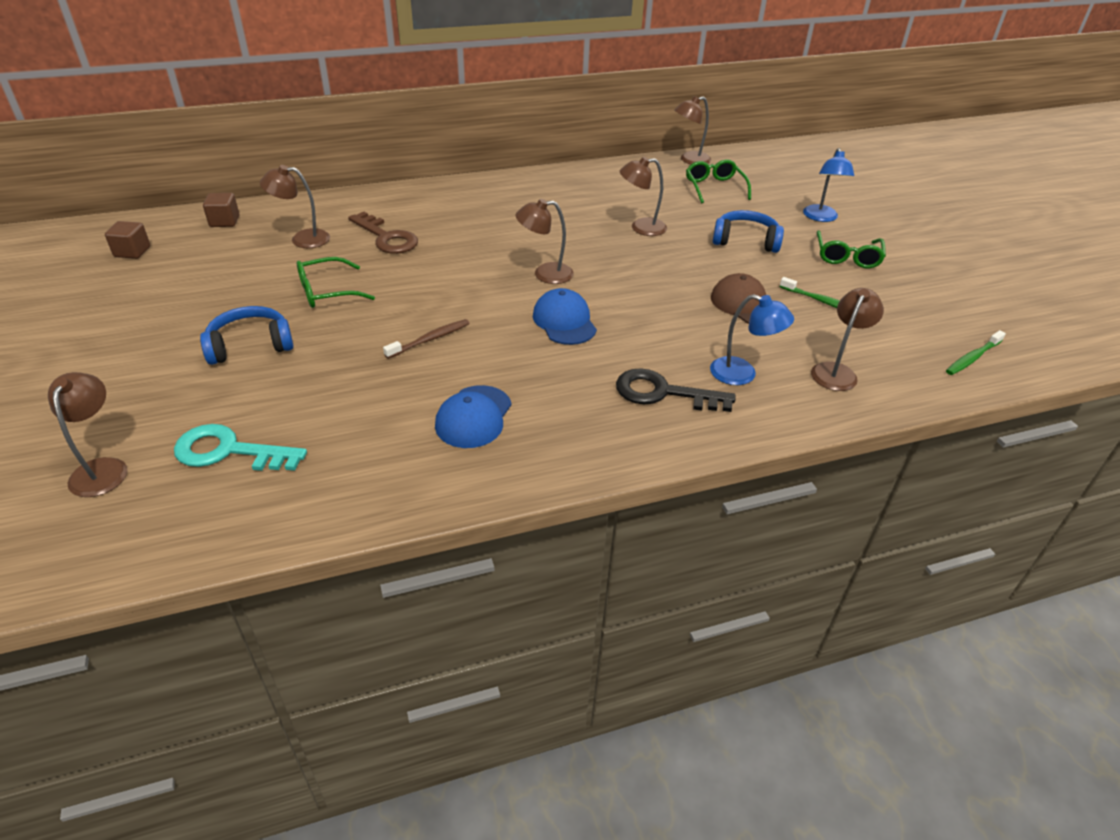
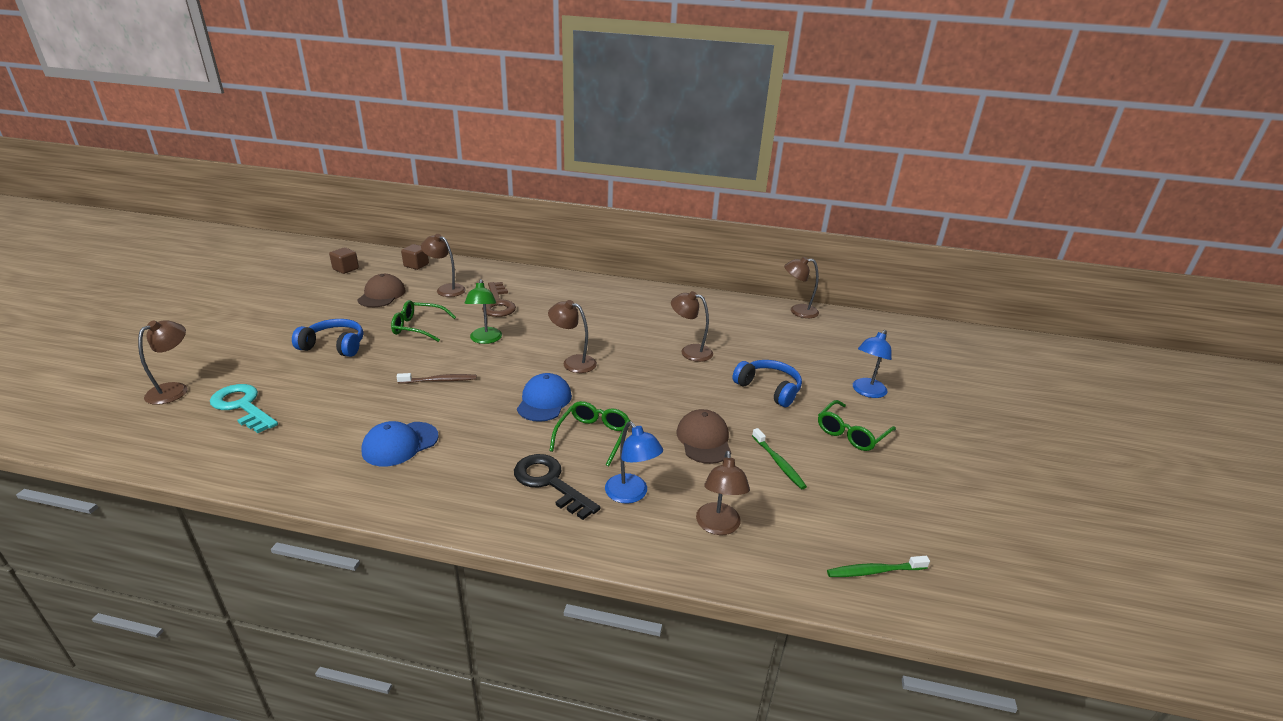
camera: 30 degrees right, 10 degrees down
(228, 269) = (382, 295): none -> brown cap
(423, 281) = (485, 339): none -> green lamp
(714, 187) = (793, 338): green glasses -> green glasses (593, 436)
(837, 371) = (718, 526): brown lamp -> brown lamp turned 120 degrees clockwise

